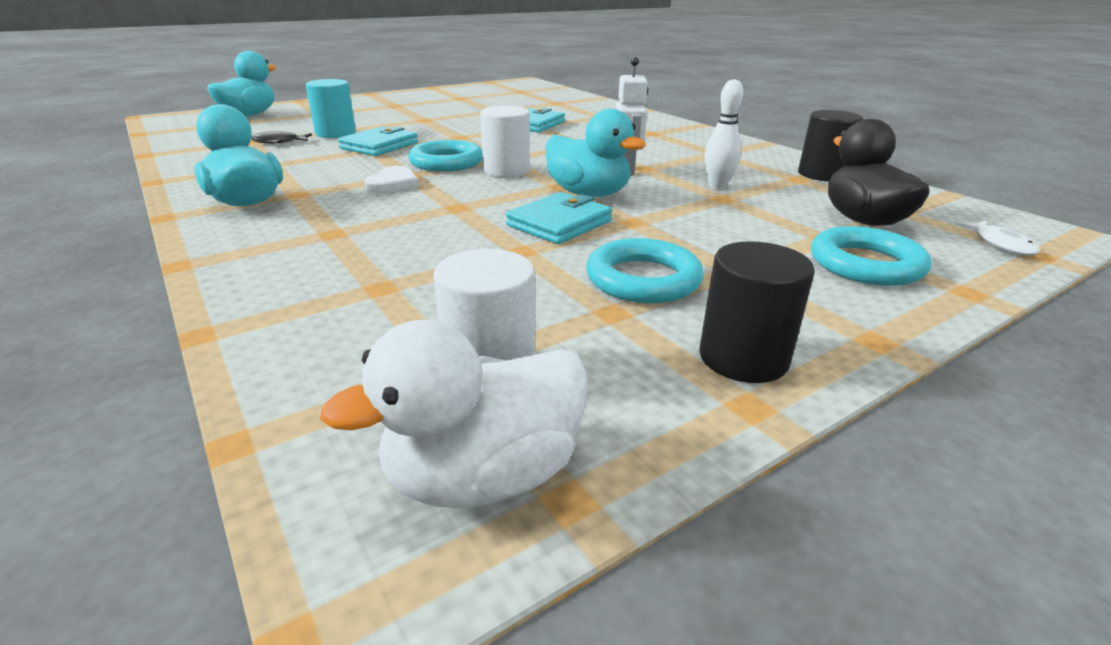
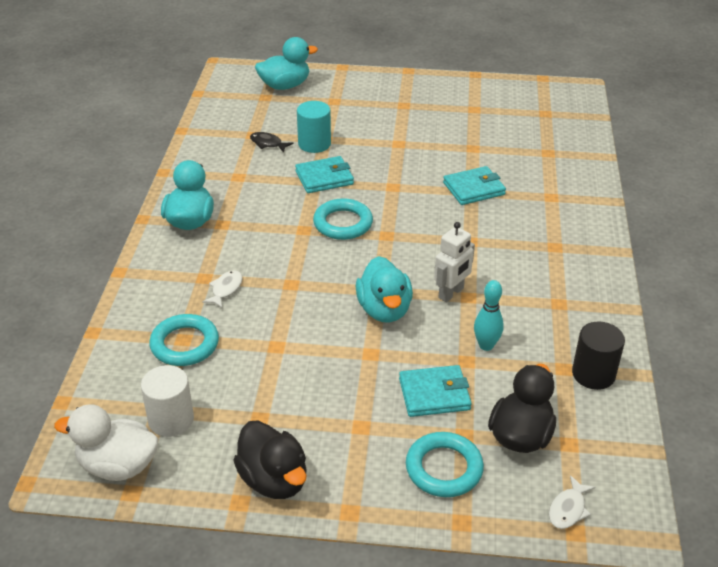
camera: 40 degrees right, 10 degrees up
(378, 232) = (225, 289): none -> white fish
(393, 184) = (283, 237): white heart -> none
(506, 170) = (369, 253): white cylinder -> none
(559, 223) = (326, 332): turquoise wallet -> turquoise wallet (434, 394)
(643, 279) = (305, 405): turquoise ring -> turquoise ring (185, 344)
(717, 185) = (486, 345): white bowling pin -> turquoise bowling pin
(743, 358) = (274, 480): black cylinder -> black duck

